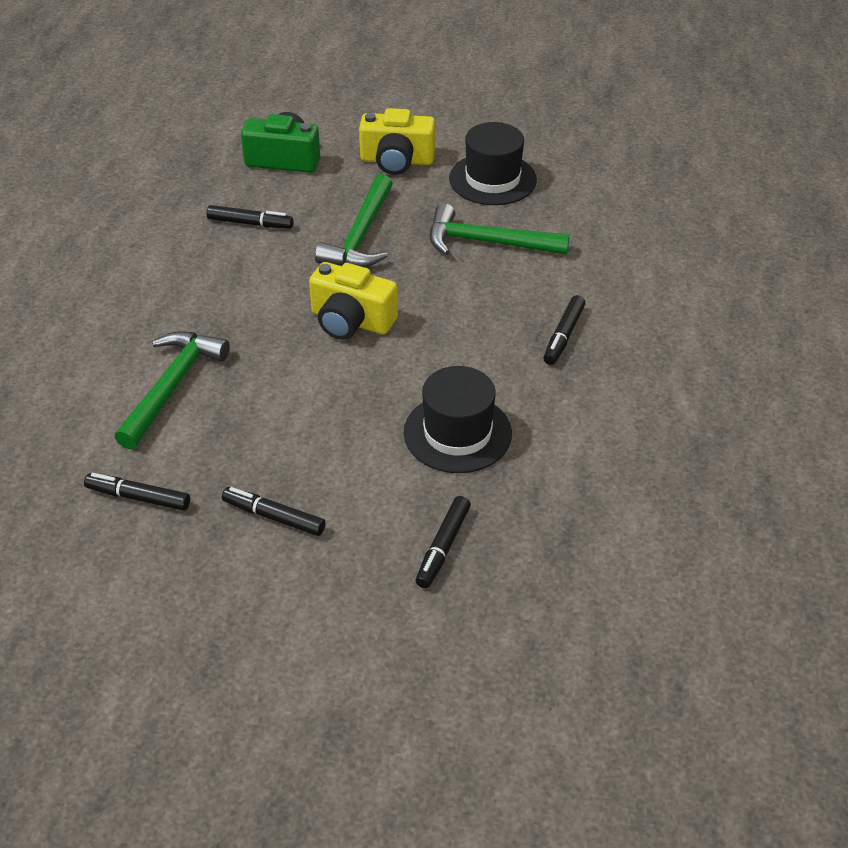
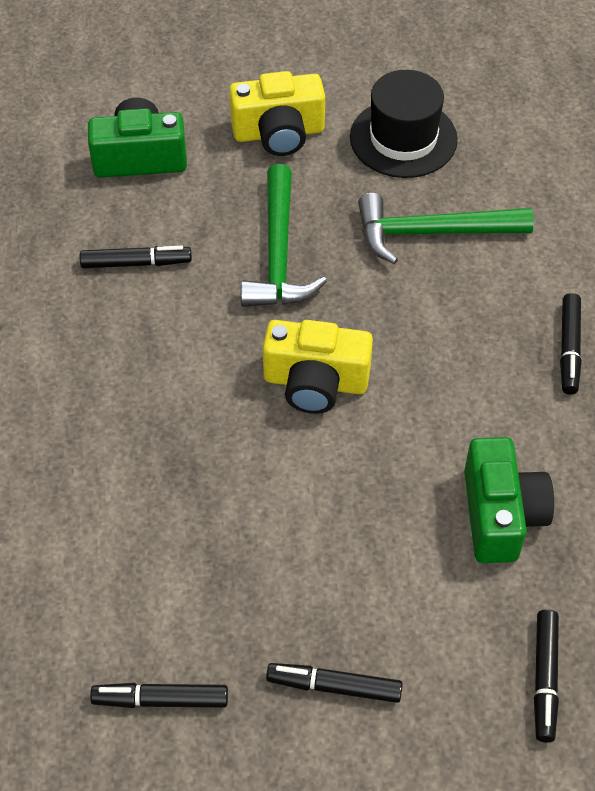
camera: 15 degrees left, 10 degrees up
(172, 386) = (136, 527): green hammer -> none
(457, 433) = (500, 515): black hat -> green camera

